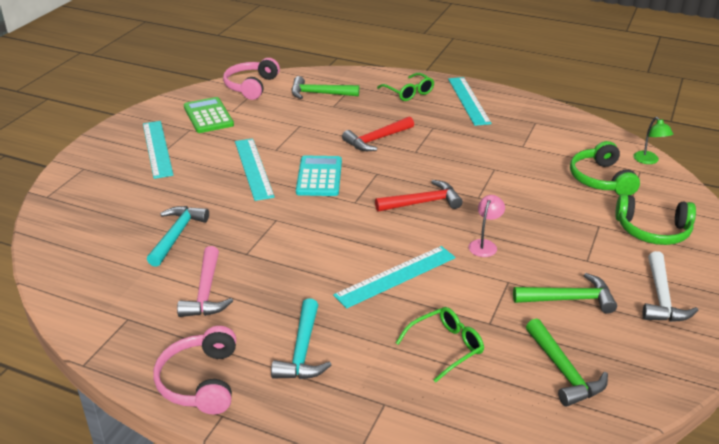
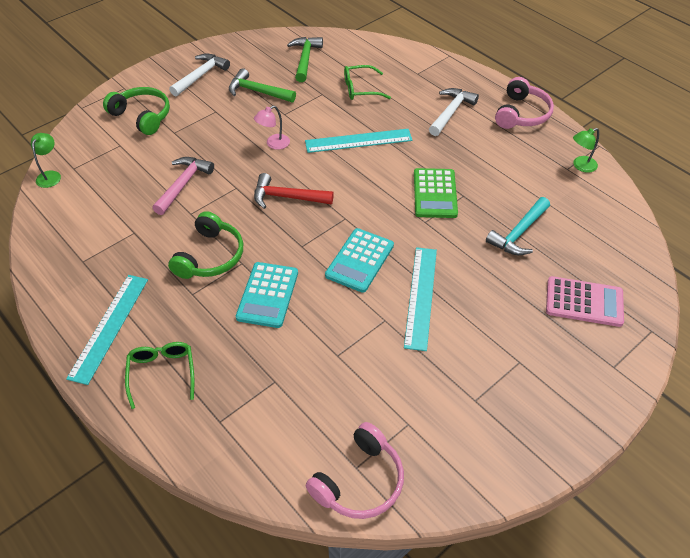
camera: 155 degrees left, 15 degrees up
(107, 200) = (584, 302): none -> pink calculator
(110, 327) = (580, 166): none -> green lamp
(157, 148) = (522, 373): turquoise ruler -> none
(206, 292) = (505, 171): pink hammer -> pink hammer (183, 184)
(208, 116) = (444, 422): green calculator -> green calculator (435, 193)
(302, 351) = (451, 112): turquoise hammer -> white hammer
(319, 94) = (275, 418): green hammer -> none
(376, 140) = (267, 295): red hammer -> turquoise calculator
(601, 179) = (116, 171): green headphones -> green headphones (210, 256)

